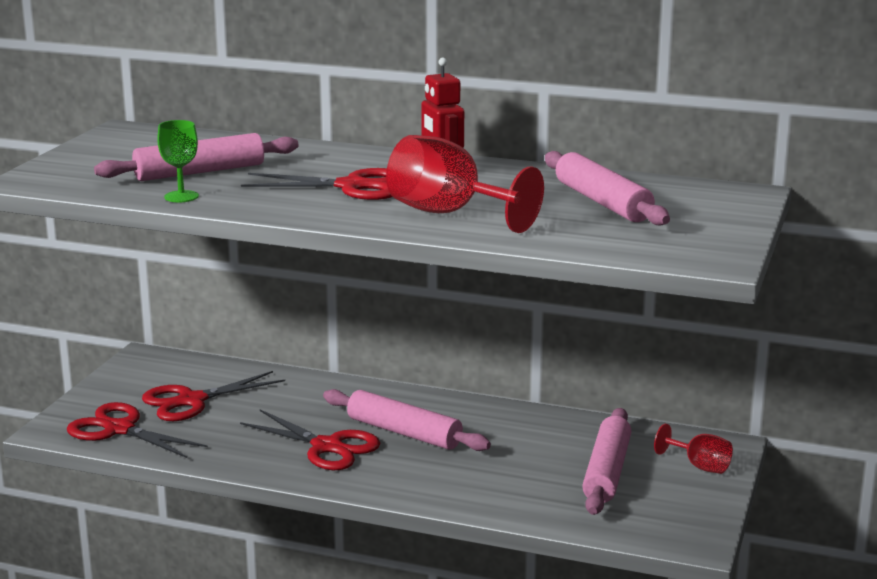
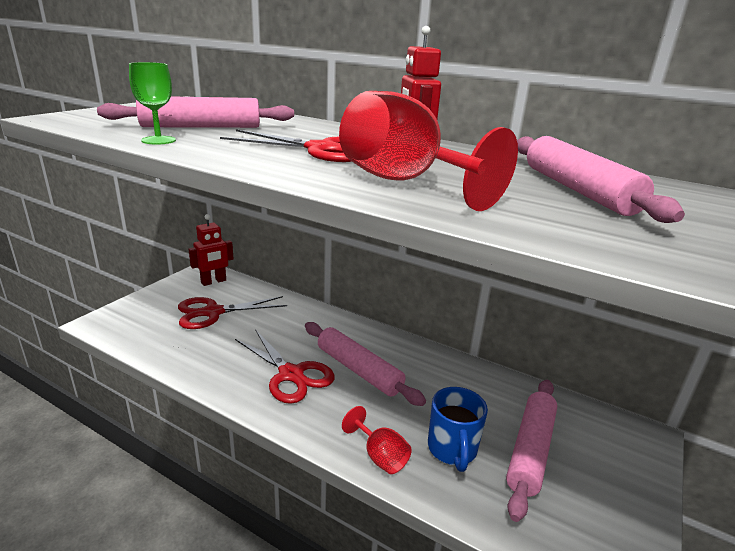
camera: 10 degrees right, 5 degrees up
(119, 429) = (145, 330): red scissors -> none
(166, 367) = (213, 282): none -> red robot
(526, 482) = (452, 450): none -> blue mug
(699, 466) = (622, 459): red goblet -> red goblet (380, 456)

